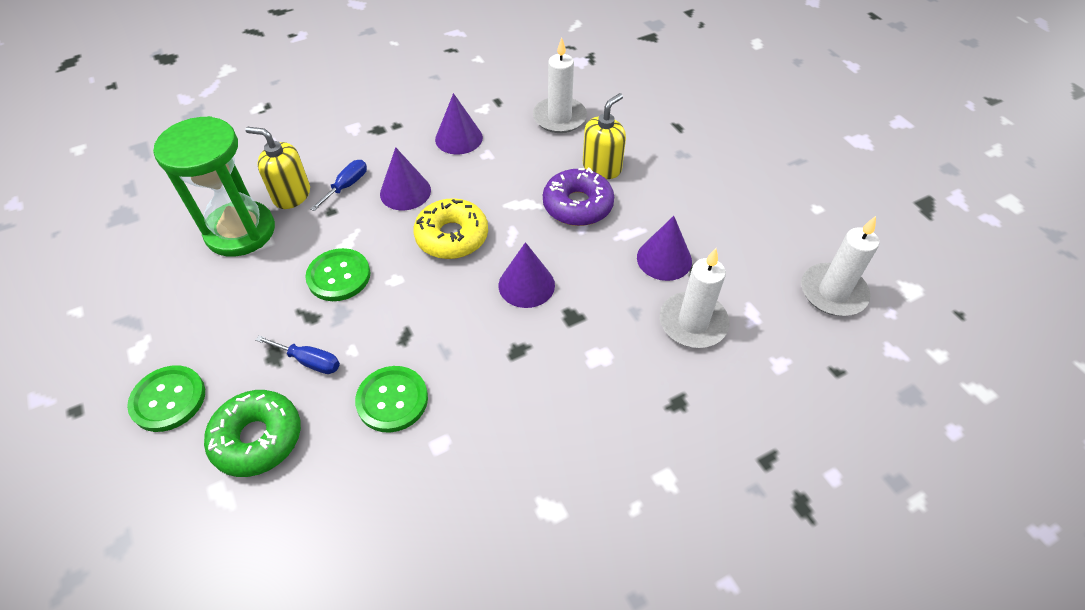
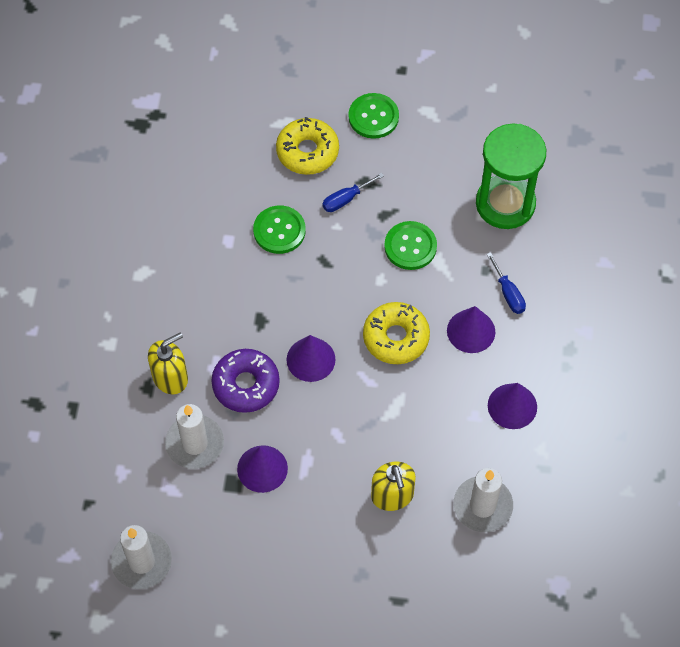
camera: 125 degrees right, 10 degrees up
(257, 438) = (307, 151): green donut -> yellow donut
(291, 195) = (524, 251): yellow soap dispenser -> yellow soap dispenser (170, 377)
(577, 205) = (363, 446): purple donut -> purple donut (246, 385)

